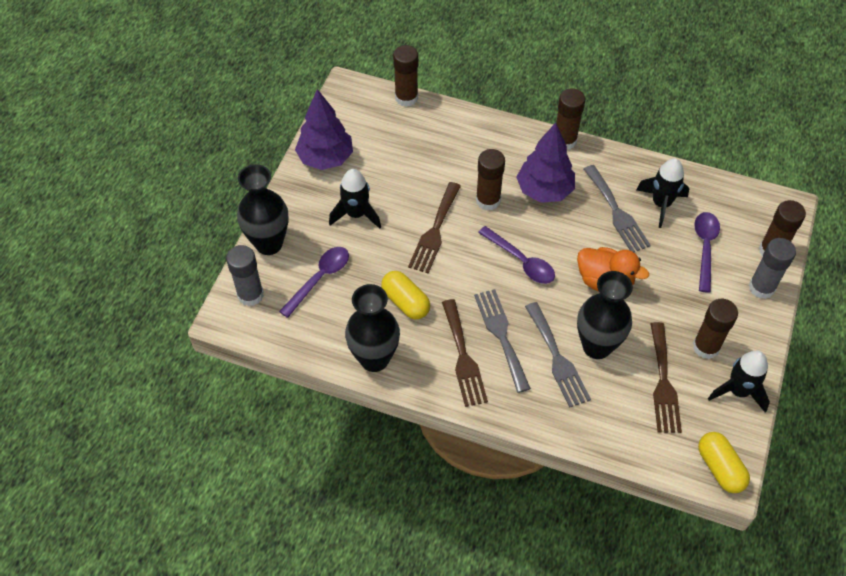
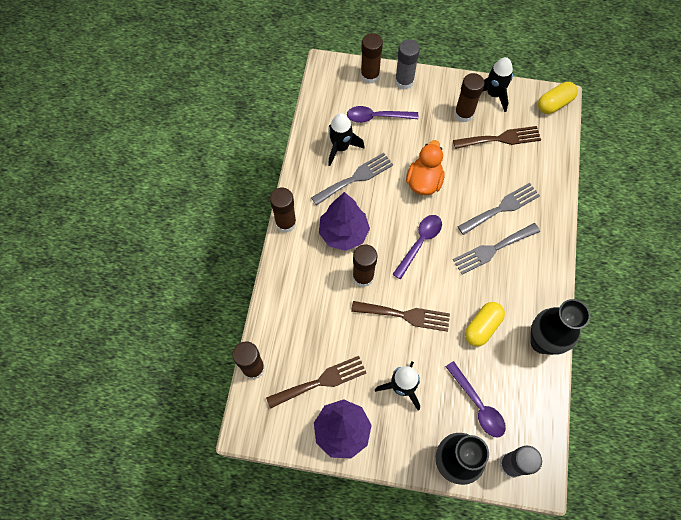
camera: 100 degrees left, 10 degrees up
(320, 278) = (478, 405): purple spoon -> purple spoon turned 150 degrees counterclockwise
(463, 357) = (520, 274): brown fork -> brown fork (321, 381)
(597, 346) = (483, 182): black vase -> none

